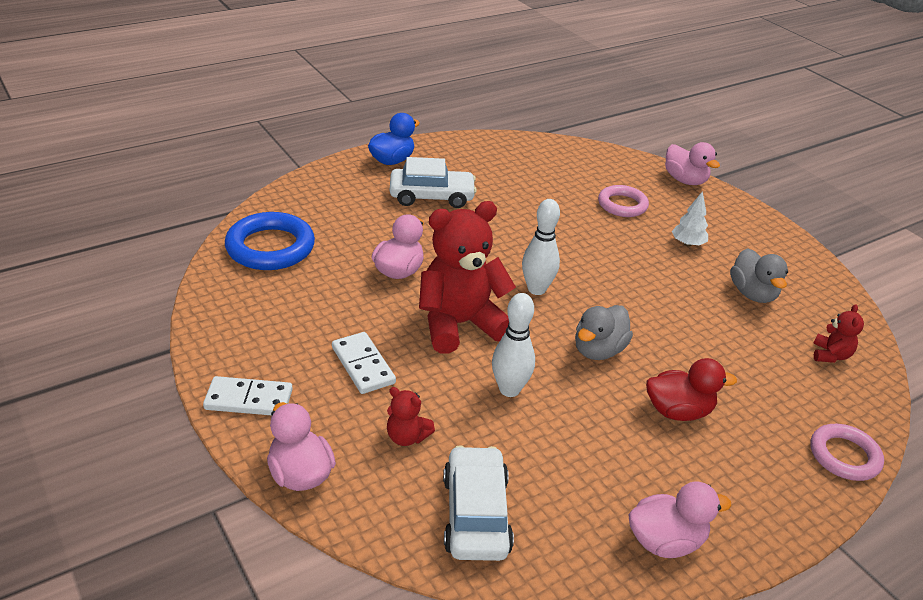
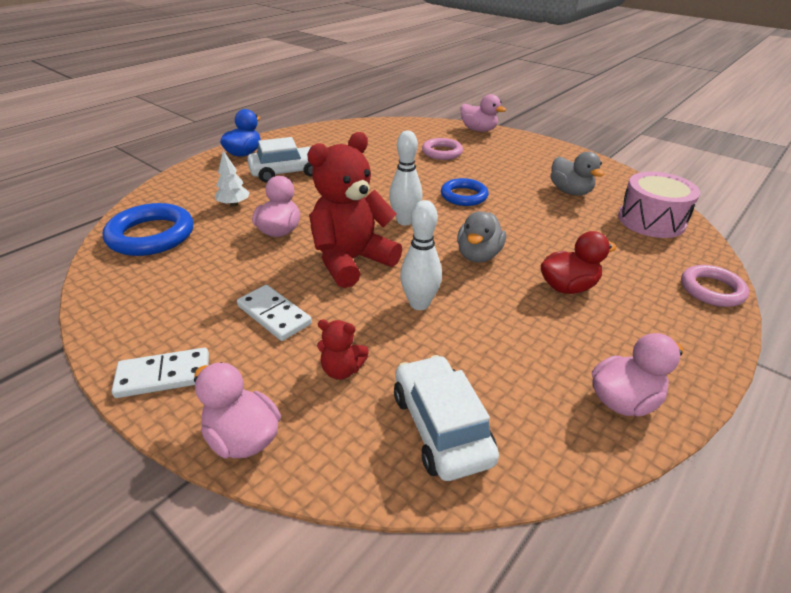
camera: 15 degrees left, 0 degrees up
(619, 271) = (464, 196): none -> blue ring
(687, 244) = (504, 168): white tree -> white tree (234, 204)
(830, 355) = (651, 220): red teddy bear -> pink drum

